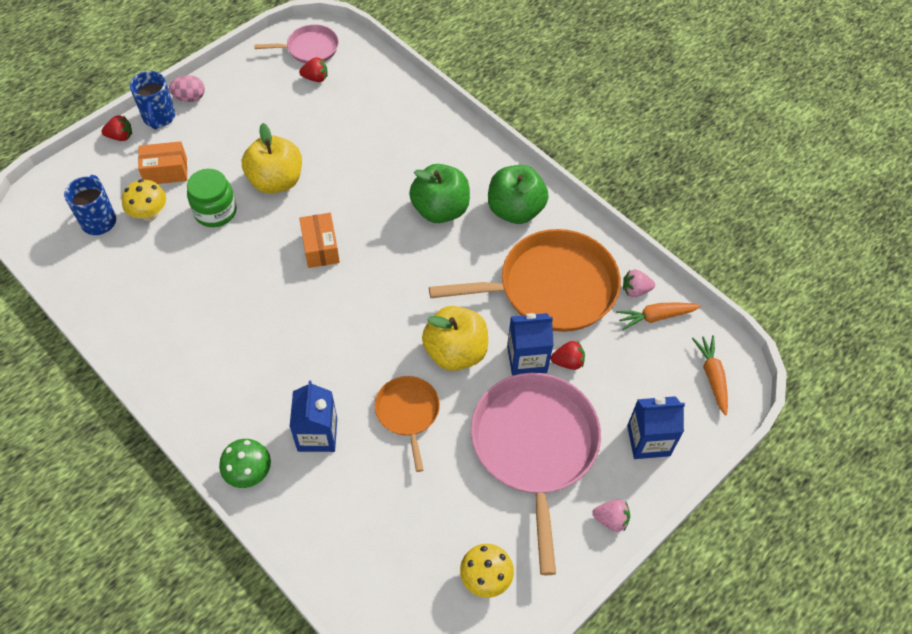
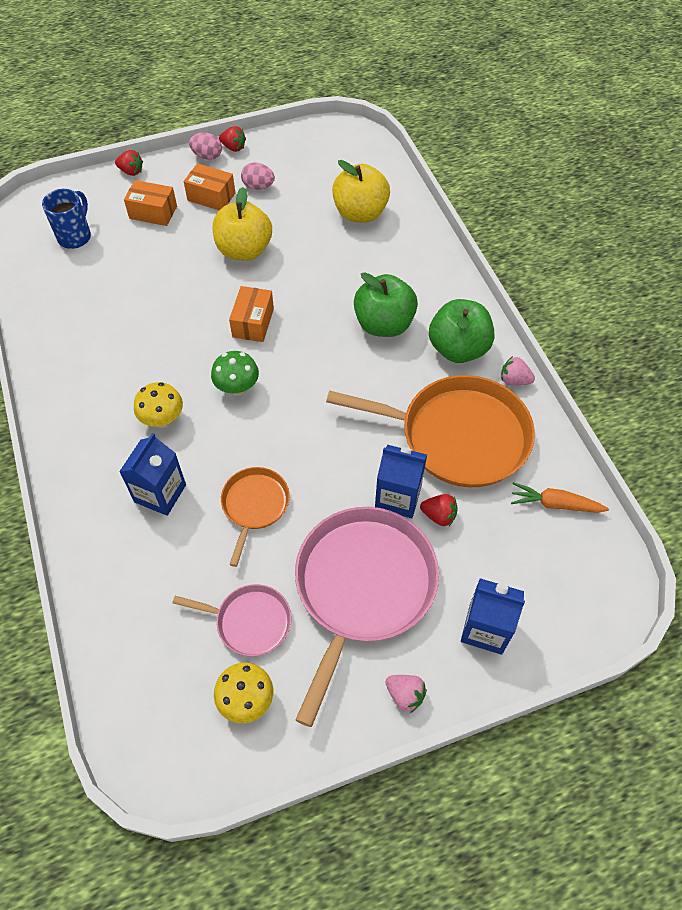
camera: 25 degrees right, 0 degrees up
(149, 214) = (120, 244): yellow mushroom -> yellow mushroom (163, 420)
(159, 118) = (172, 165): blue mug -> none
(215, 211) = (177, 260): green jar -> none
(216, 138) = (211, 197): none -> orange box
(249, 473) = (80, 505): green mushroom -> green mushroom (237, 388)
(257, 114) = (258, 186): none -> pink egg
(309, 48) = (335, 143): pink pan -> pink pan (249, 622)
(315, 78) = (327, 171): red strawberry -> red strawberry (233, 148)
(455, 352) = (330, 464): yellow apple -> yellow apple (360, 213)
(635, 290) = (546, 469): pink strawberry -> pink strawberry (514, 380)
(712, 377) = (588, 589): orange carrot -> none

